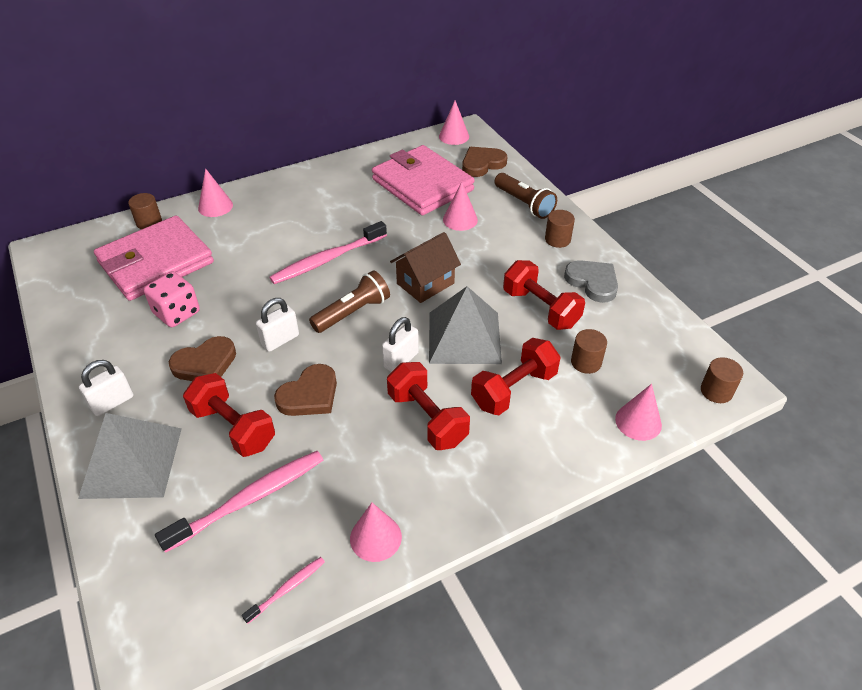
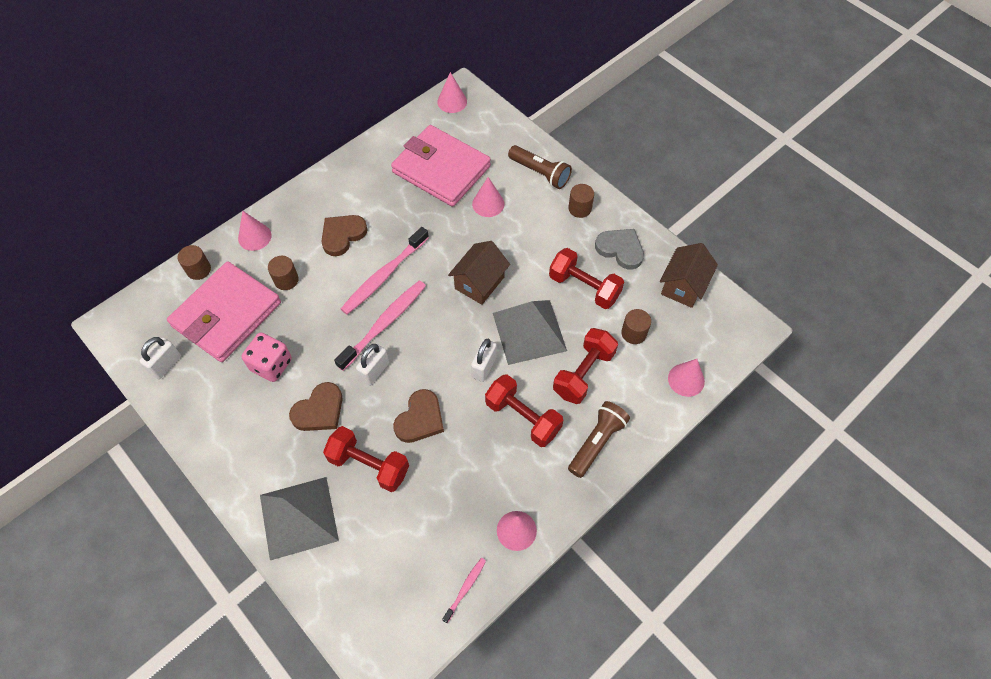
camera: 15 degrees left, 15 degrees up
(112, 402) = (256, 467): white padlock -> white padlock (166, 365)
(249, 499) = (408, 524): pink toothbrush -> pink toothbrush (384, 324)
(353, 312) = (427, 328): brown flashlight -> brown flashlight (597, 442)
(482, 164) = (489, 132): brown heart -> brown heart (342, 235)
(658, 329) = (683, 286): none -> brown house
(716, 391) = (739, 337): brown cylinder -> brown cylinder (286, 280)

